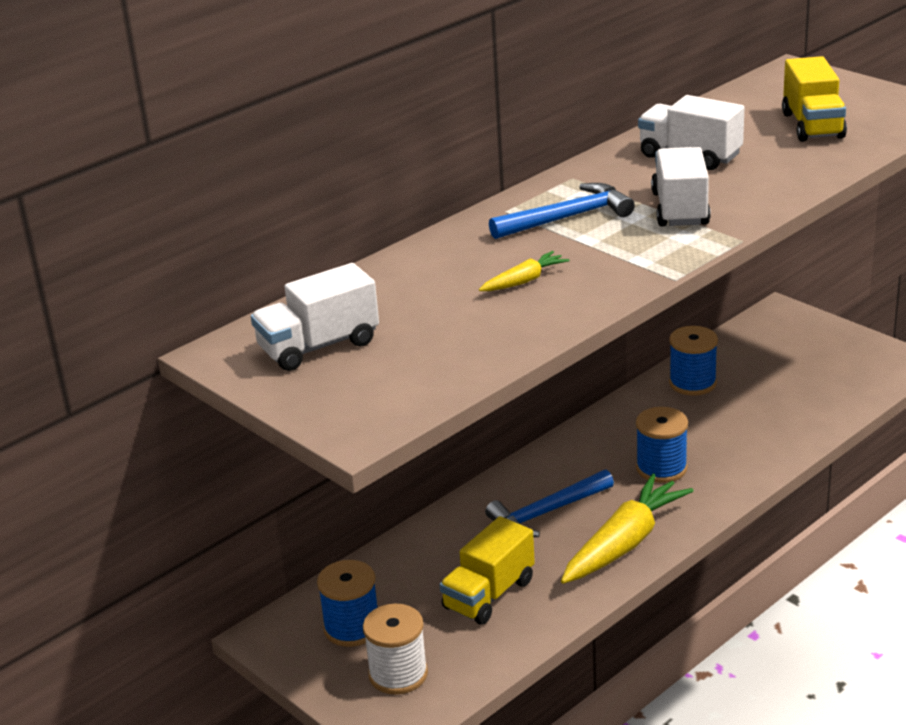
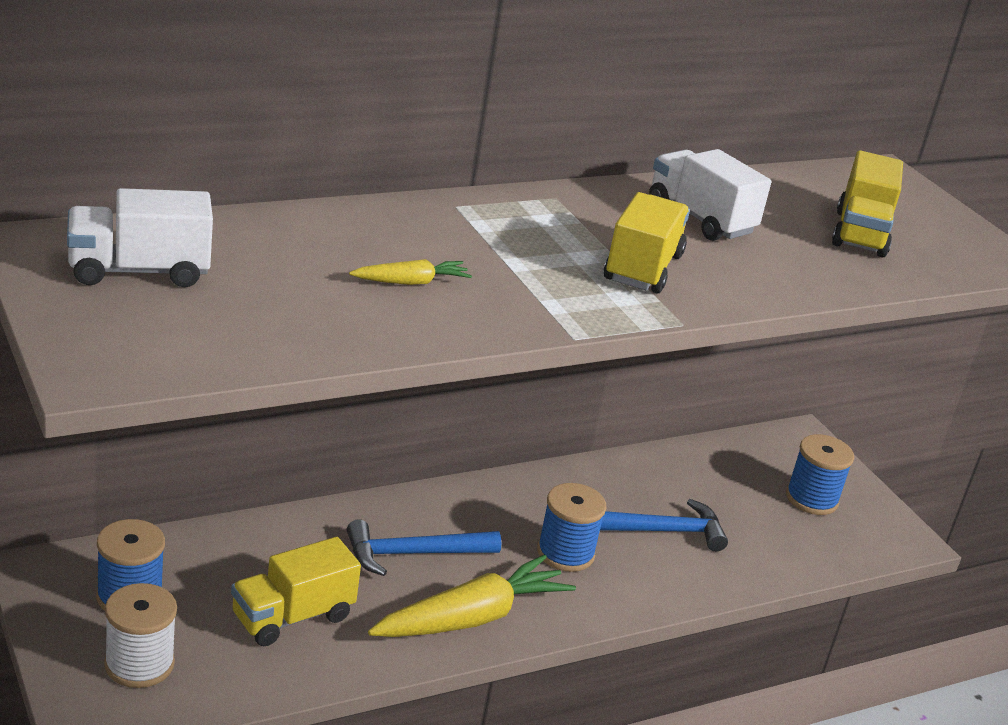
camera: 10 degrees right, 0 degrees up
(567, 218) = (514, 235): blue hammer -> blue hammer (660, 531)
(680, 209) = (642, 268): white truck -> yellow truck
(692, 383) = (659, 476): blue spool -> blue spool (811, 499)

